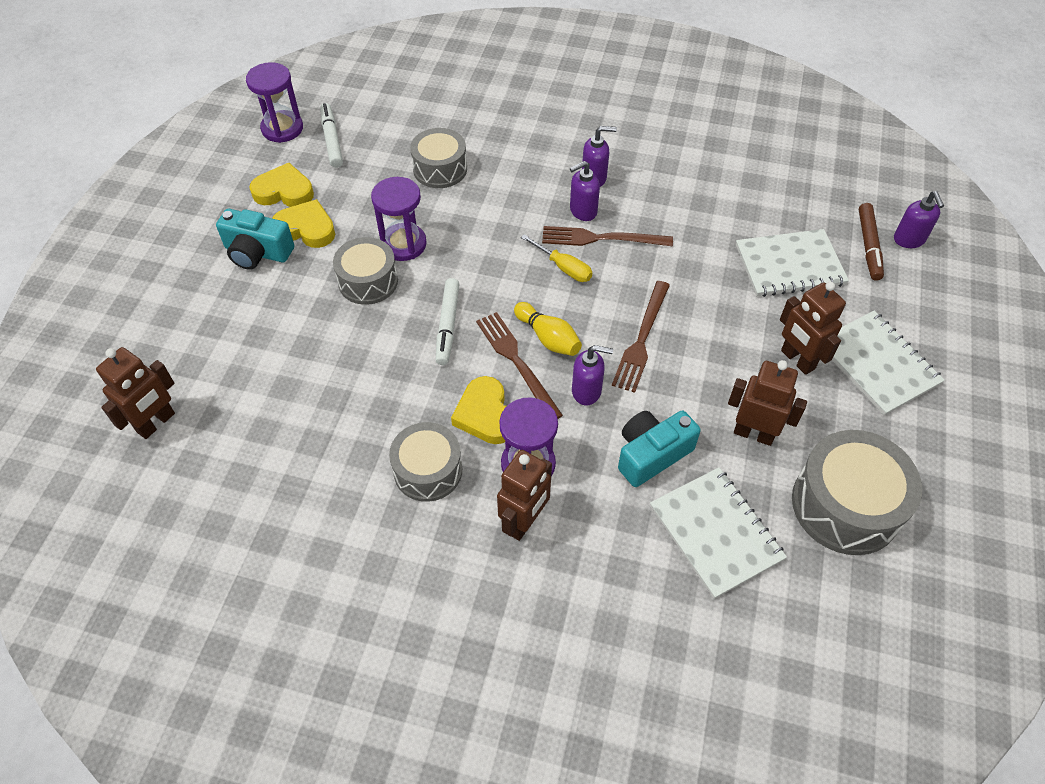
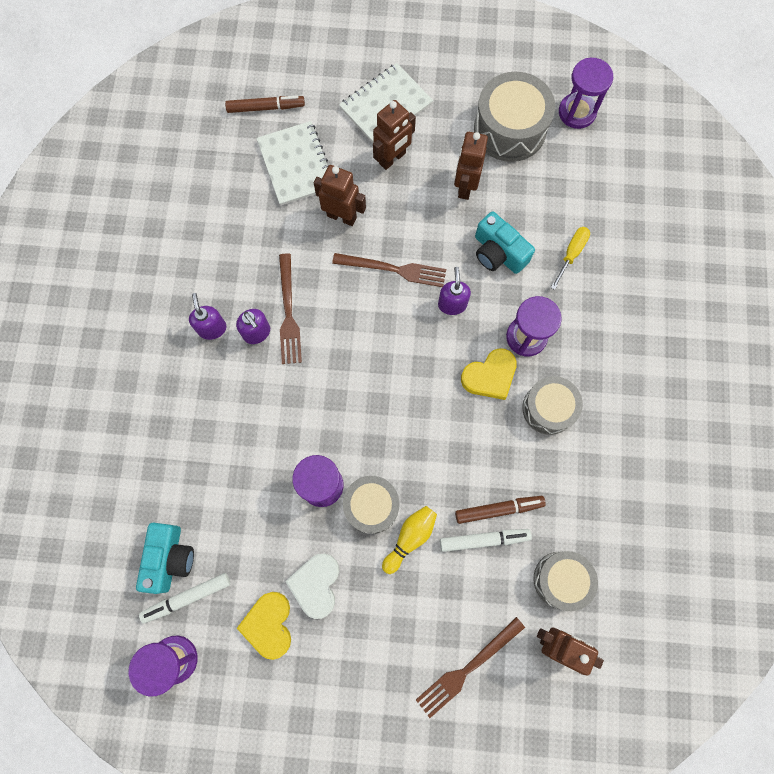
camera: 100 degrees left, 20 degrees up
(257, 252) = (354, 623): turquoise camera -> turquoise camera (170, 558)
(306, 228) = (316, 584): yellow heart -> white heart
(323, 394) = (498, 509): none -> brown marker
(440, 169) = (217, 474): grey drum -> grey drum (561, 580)
(448, 325) = (408, 424): white marker -> white marker (484, 540)
(517, 362) = (435, 361): brown fork -> brown fork (467, 668)
(524, 522) = (573, 332): brown robot -> brown robot (342, 216)
(548, 338) = (406, 341): yellow bowling pin -> yellow bowling pin (410, 538)
(564, 268) = (328, 339): yellow screwdriver -> yellow screwdriver (571, 253)
(715, 533) = (550, 207): white notebook -> none
(878, 605) = (577, 112): none -> purple hourglass
(909, 240) = (254, 79): purple soap dispenser -> none

